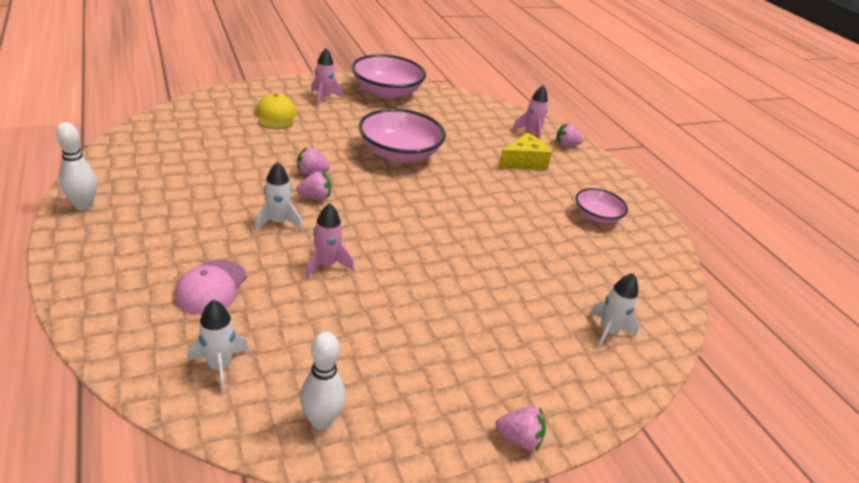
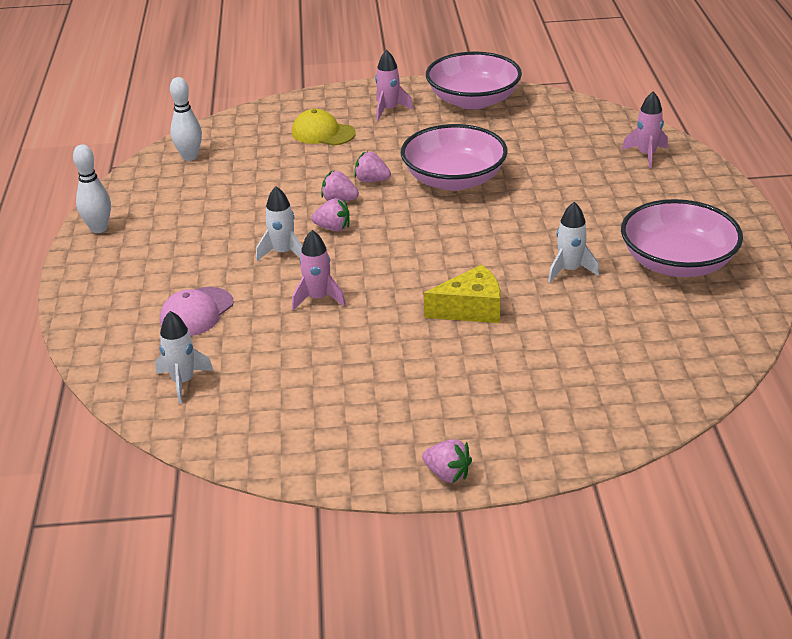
camera: 25 degrees right, 0 degrees up
(276, 116) = (323, 133): yellow cap -> yellow cap turned 75 degrees counterclockwise
(321, 421) = (259, 435): white bowling pin -> white bowling pin (190, 157)
(523, 162) = (614, 193): yellow cheese -> yellow cheese (471, 309)
(566, 145) = (689, 171): pink strawberry -> pink strawberry (371, 180)
(596, 216) = (677, 263): pink bowl -> pink bowl, size x1.76
(608, 332) = (609, 389): white rocket -> white rocket (570, 270)

